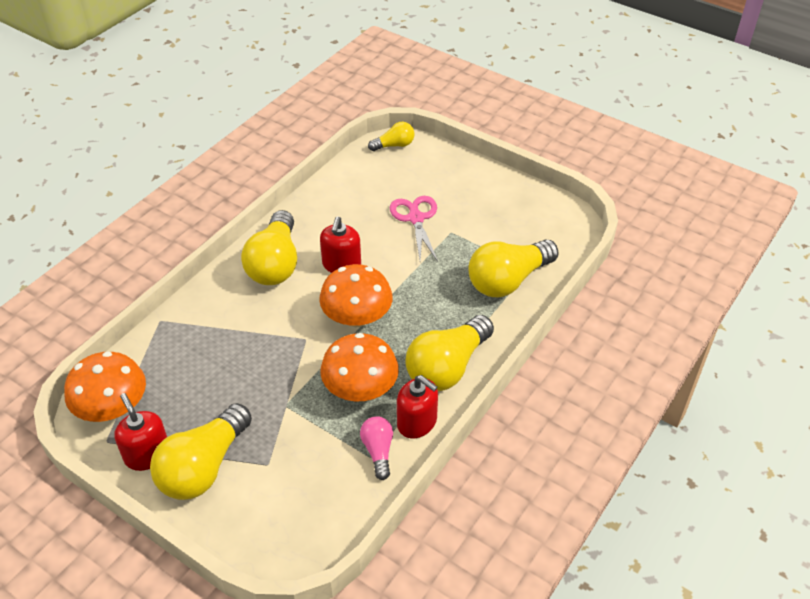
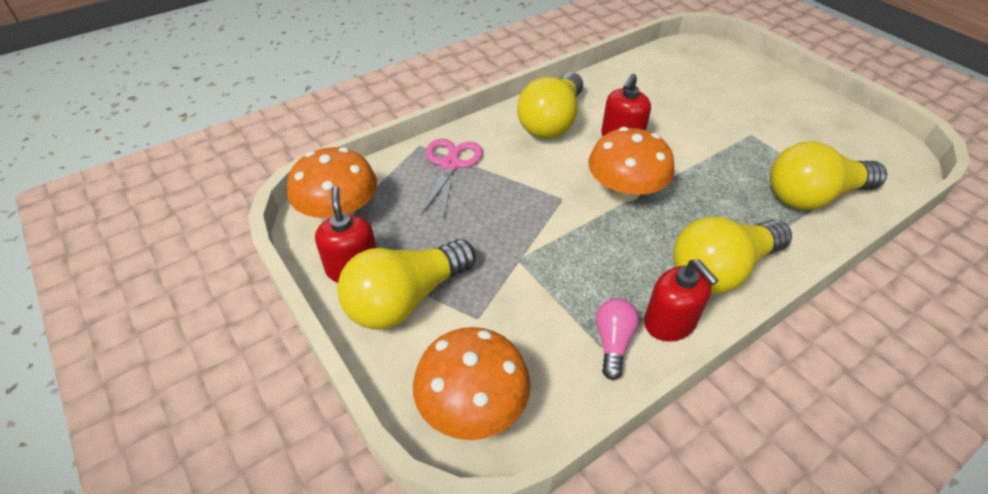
camera: 20 degrees right, 0 degrees up
(360, 388) = (609, 265): orange mushroom -> orange mushroom (472, 406)
(394, 145) = (704, 48): yellow light bulb -> none
(416, 218) = (713, 114): pink scissors -> pink scissors (450, 164)

